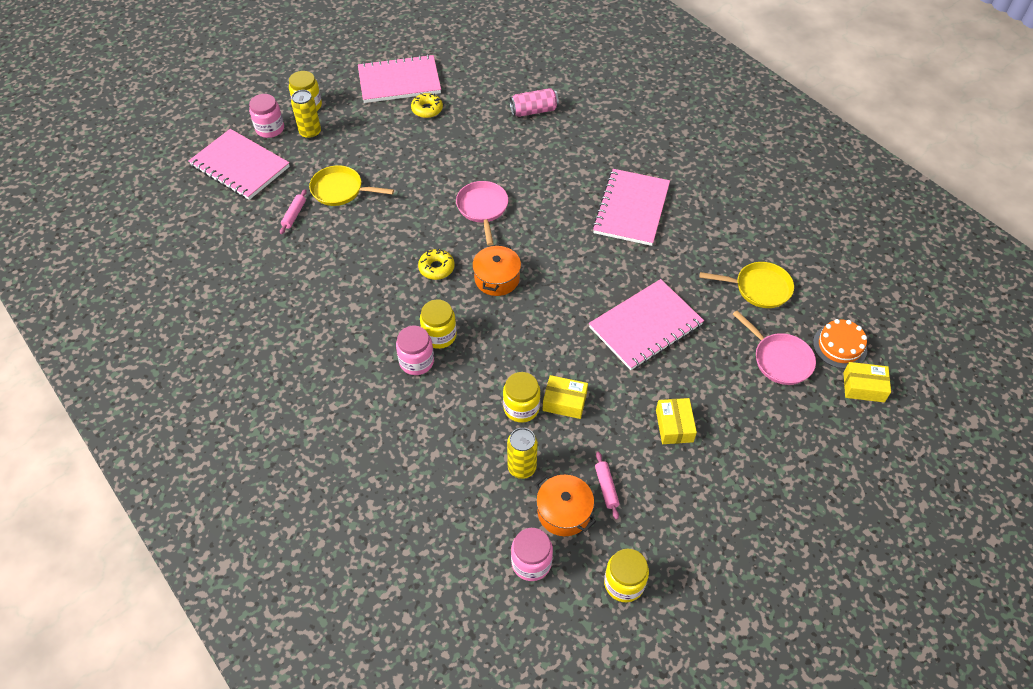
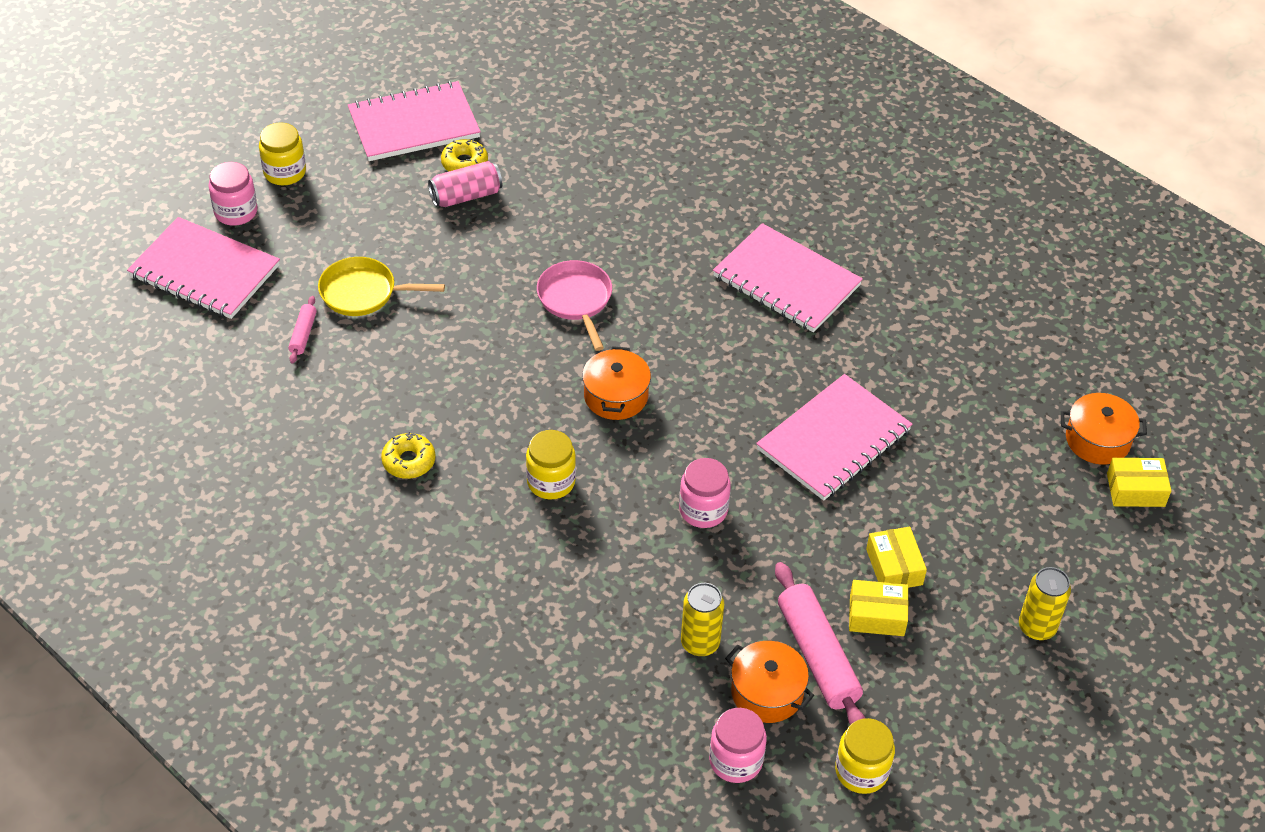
camera: 10 degrees left, 5 degrees down
(310, 133) = (298, 212): yellow can -> yellow can (1037, 627)
(416, 361) = (526, 520): pink jar -> pink jar (703, 510)
(436, 268) = (527, 390): yellow donut -> yellow donut (409, 461)
(521, 408) = (684, 566): yellow jar -> none
(534, 111) = (621, 152): pink can -> pink can (466, 196)
(564, 402) = (741, 552): yellow box -> yellow box (876, 615)
(606, 487) = (817, 655): pink rolling pin -> pink rolling pin, size x2.07
(631, 209) = (786, 281): pink notebook -> pink notebook turned 60 degrees counterclockwise
(758, 288) = (979, 373): yellow pan -> none
(779, 359) = (1020, 465): pink pan -> none
(839, 346) = (1097, 440): orange cake -> orange pot

